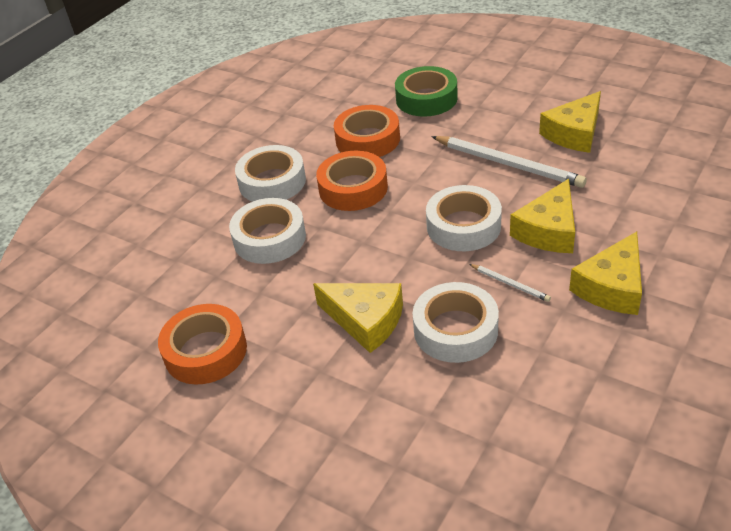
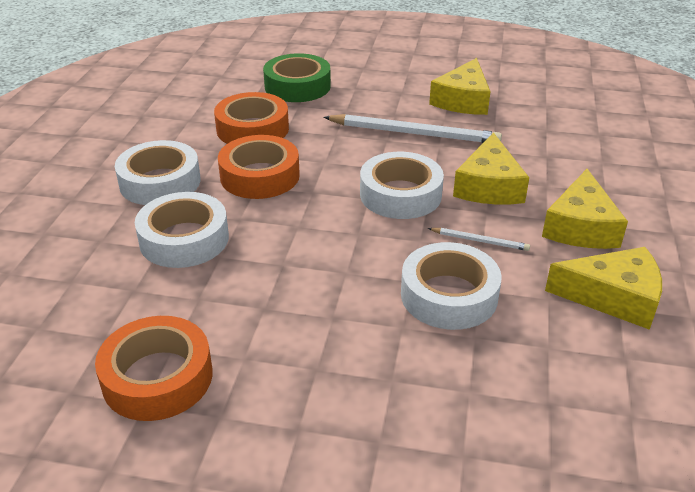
camera: 25 degrees left, 5 degrees down
(365, 320) = (343, 305): yellow cheese -> yellow cheese (613, 297)

